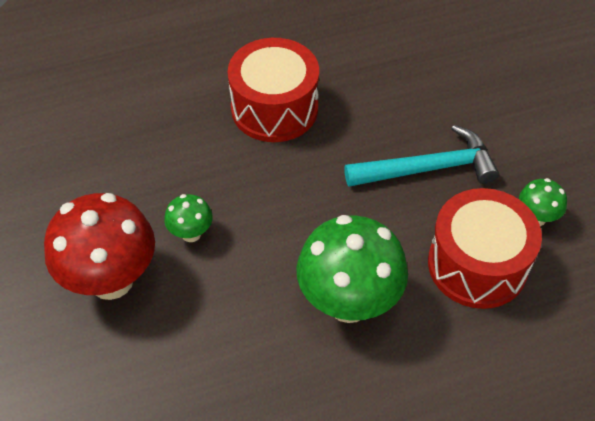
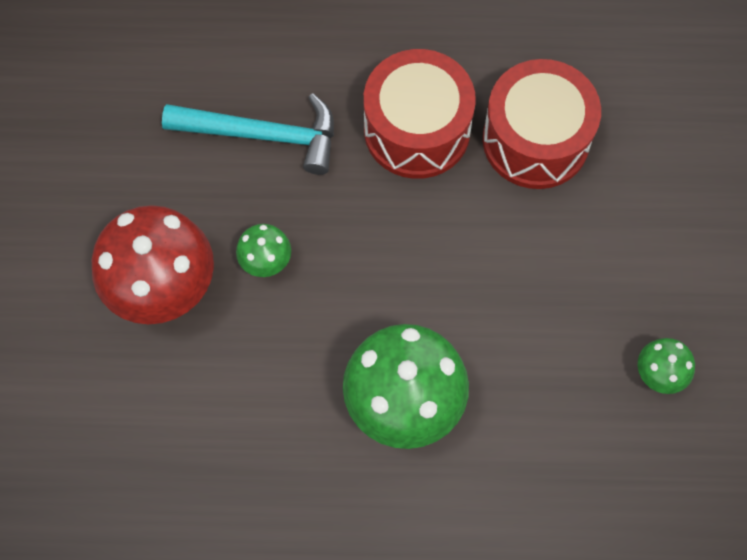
camera: 20 degrees right, 15 degrees up
(428, 168) = (562, 269): turquoise hammer -> turquoise hammer (263, 135)
(477, 264) = (564, 409): red drum -> red drum (535, 140)

